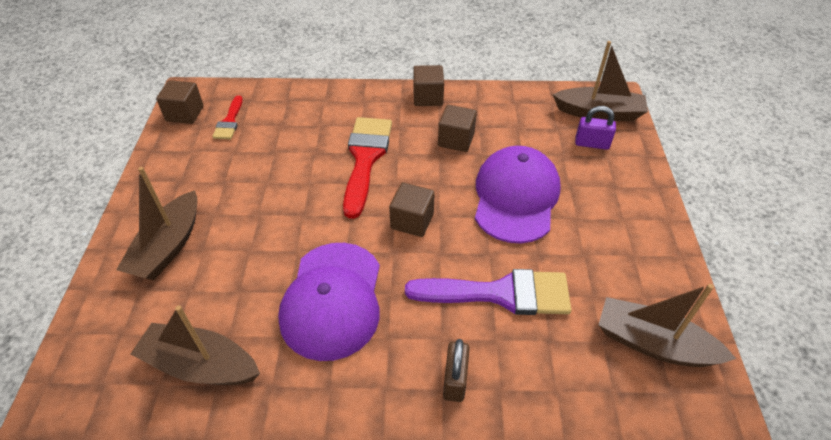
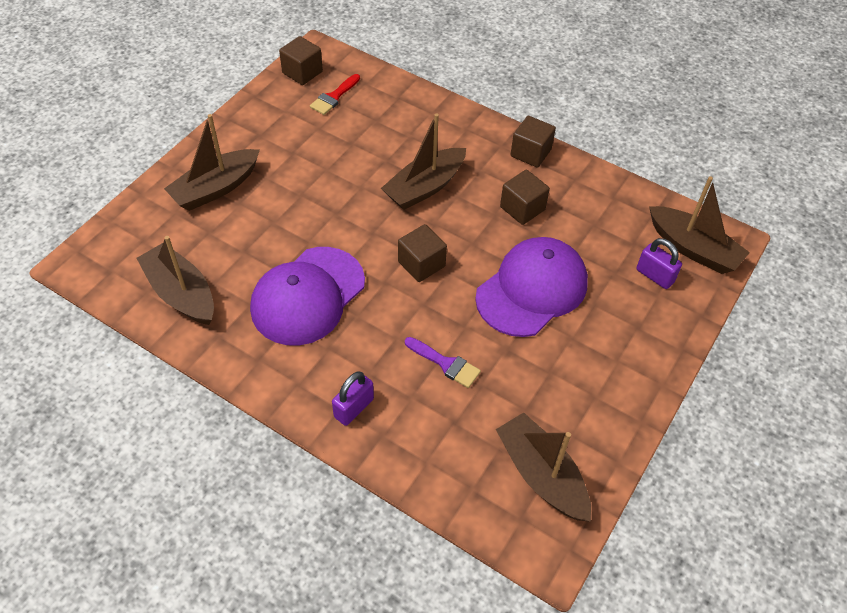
camera: 30 degrees right, 5 degrees up
(365, 158) = (425, 187): red brush -> brown boat
(455, 380) = (354, 408): brown padlock -> purple padlock
(500, 293) = (446, 364): purple brush -> purple brush, size x0.52

